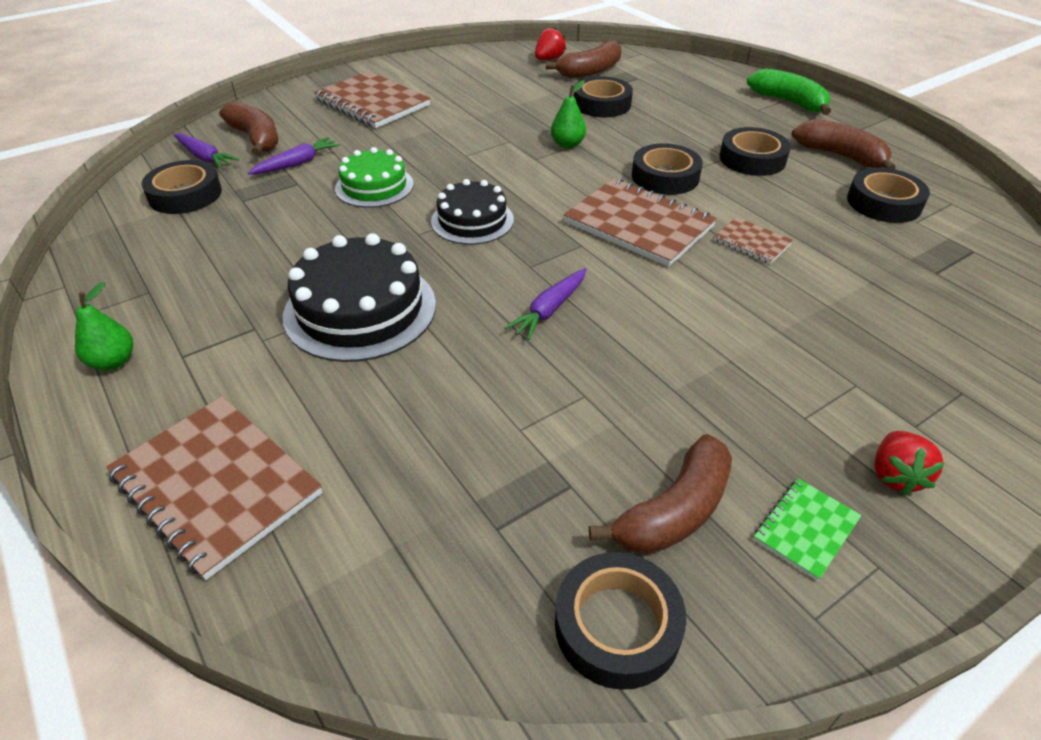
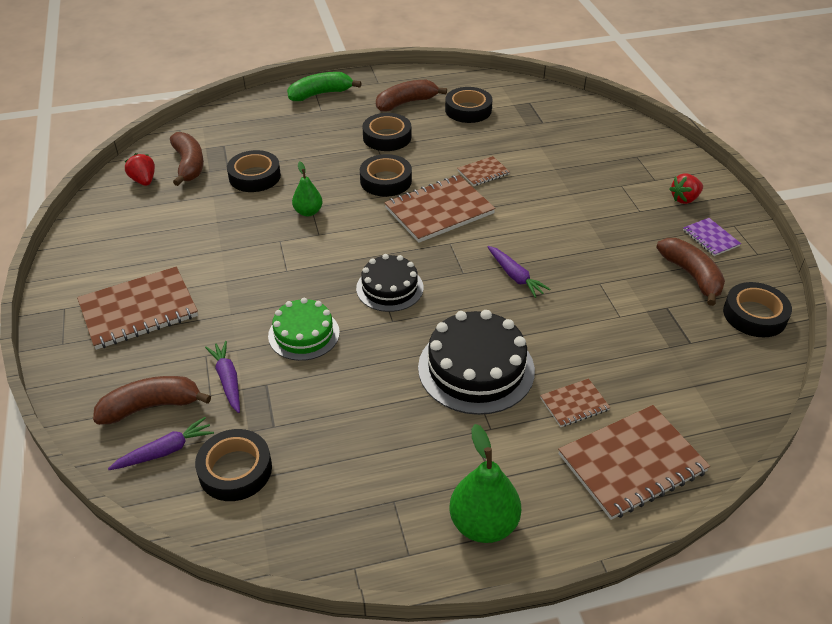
camera: 70 degrees left, 0 degrees up
(113, 362) = (483, 524): green pear -> green pear, size x1.65
(319, 407) = (574, 404): none -> brown notebook
(805, 529) = (710, 238): green notebook -> purple notebook
(895, 475) = (684, 199): red strawberry -> red strawberry turned 120 degrees clockwise

